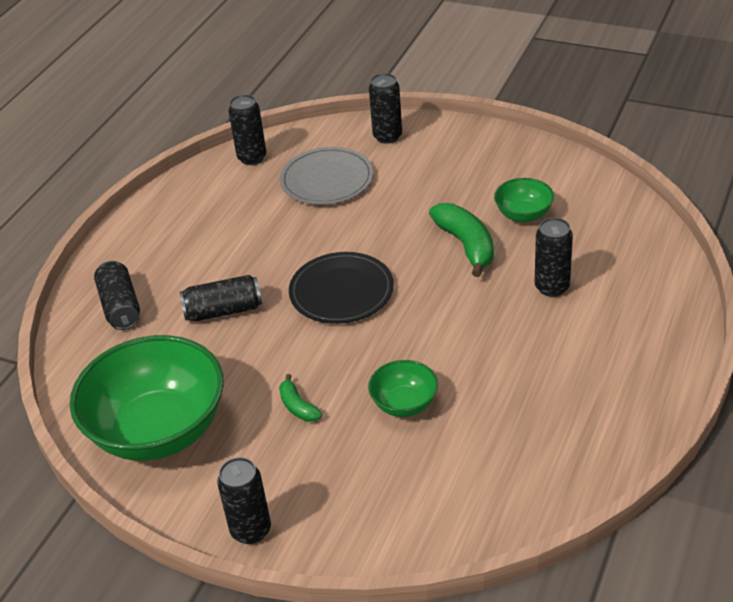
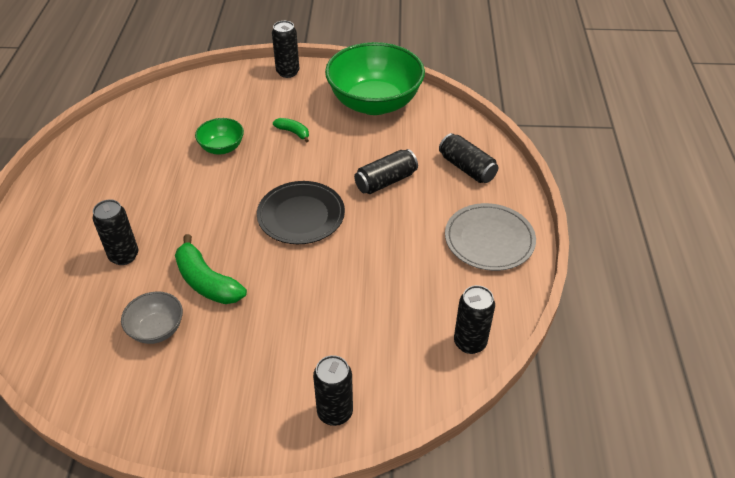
camera: 155 degrees right, 5 degrees up
(327, 180) = (372, 330): grey plate -> grey plate (489, 239)
(523, 214) = (157, 329): green bowl -> grey bowl

